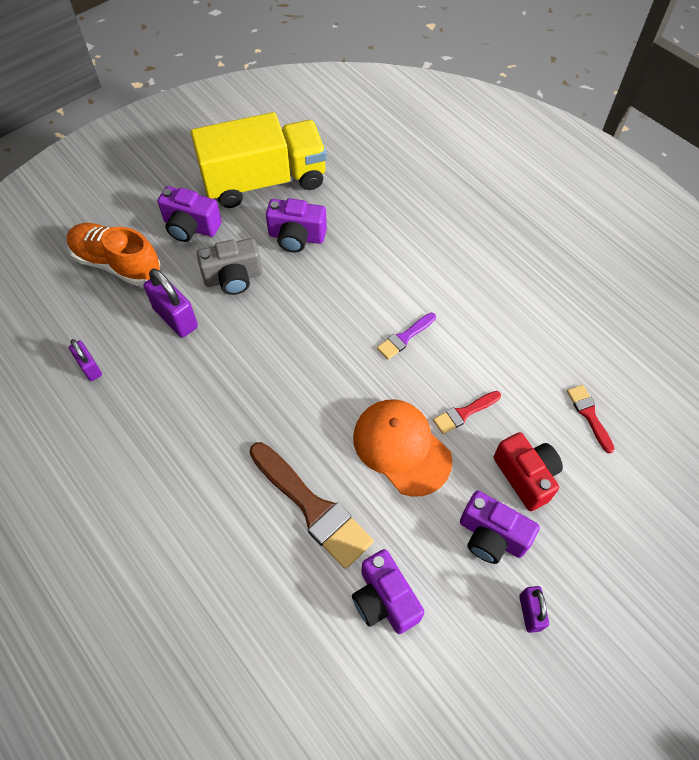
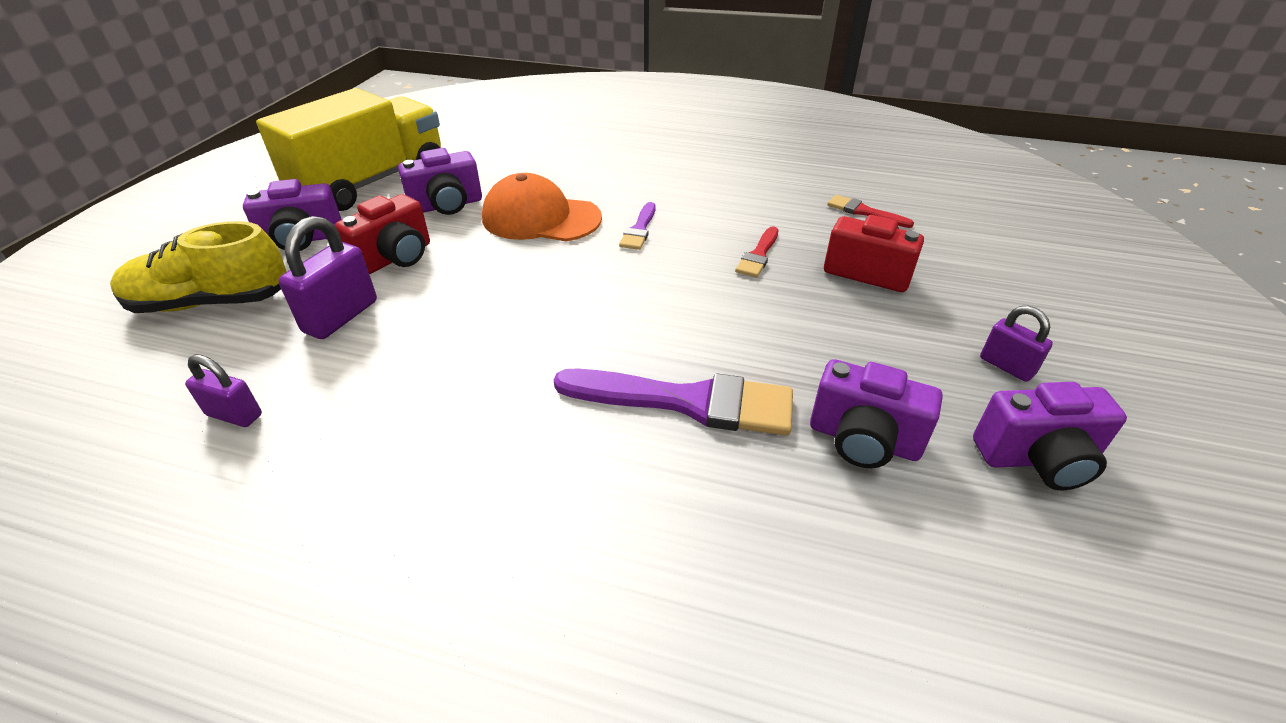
camera: 35 degrees left, 20 degrees down
(117, 263) = (212, 302): orange shoe -> yellow shoe
(175, 318) = (341, 316): purple padlock -> purple padlock turned 75 degrees counterclockwise
(233, 278) = (395, 258): grey camera -> red camera
(312, 507) = (687, 401): brown brush -> purple brush
(401, 447) = (728, 305): orange cap -> orange cap (541, 218)
(491, 536) = (896, 328): purple camera -> purple camera (1036, 459)

